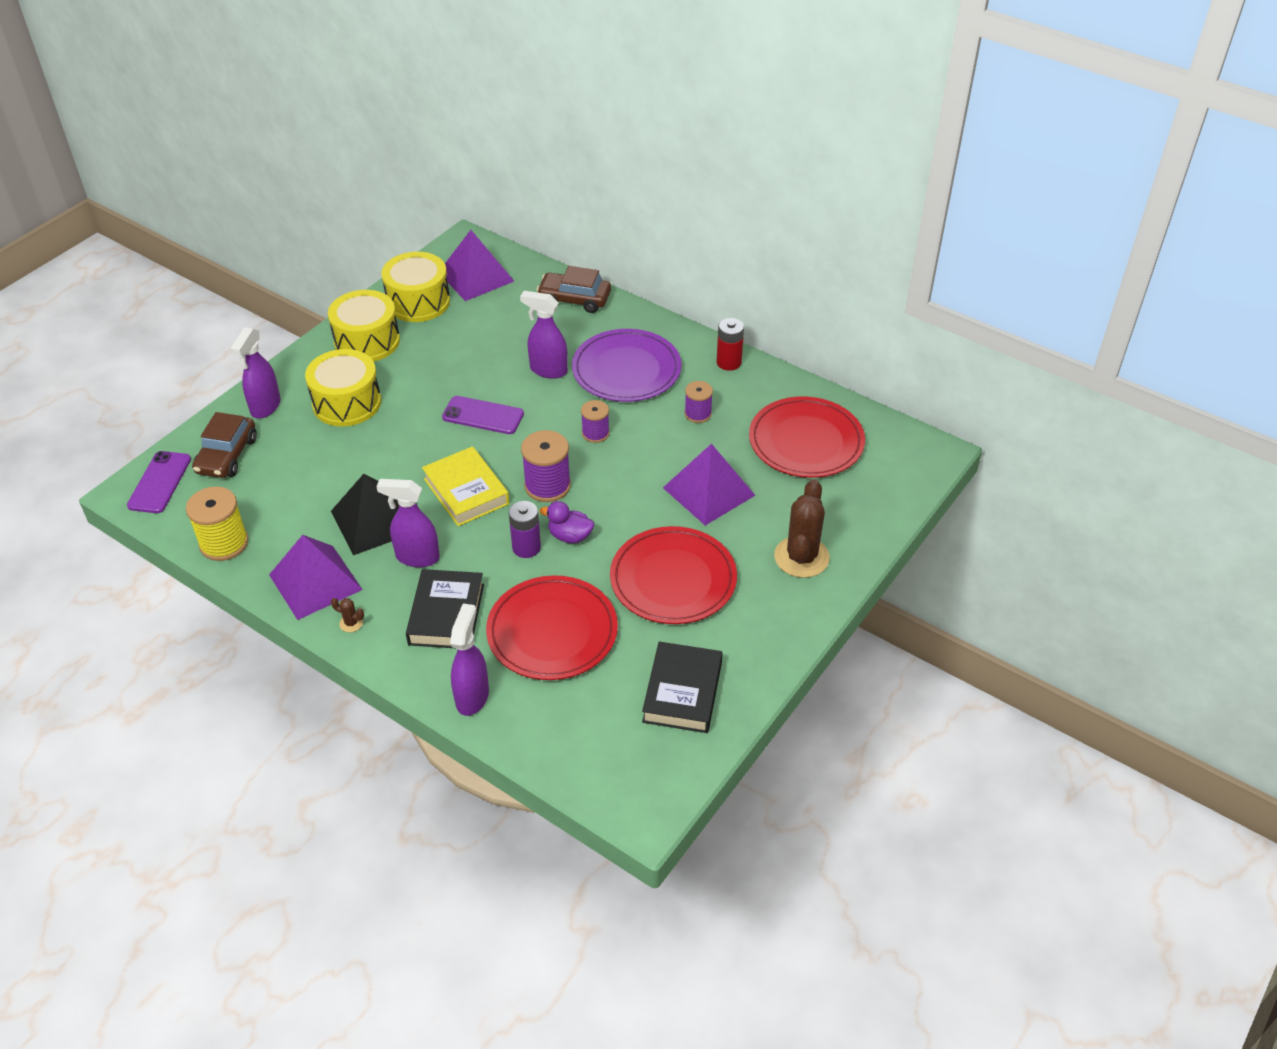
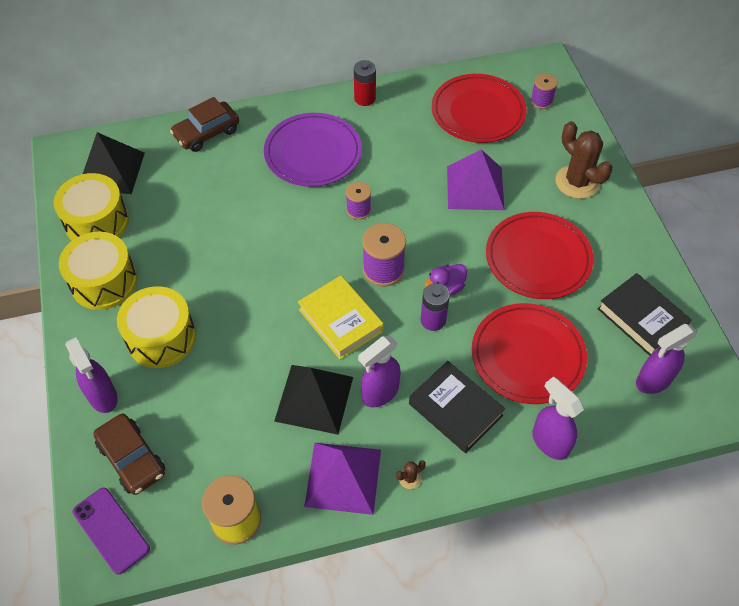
camera: 50 degrees left, 10 degrees up
(466, 491) = (340, 320): yellow book -> yellow book turned 45 degrees clockwise
(475, 276) = (111, 171): purple pyramid -> black pyramid
(483, 415) = (271, 261): purple phone -> none
(548, 370) = (264, 194): purple spray bottle -> purple spray bottle (653, 381)
(698, 414) = (397, 145): purple spool -> purple spool (541, 101)

